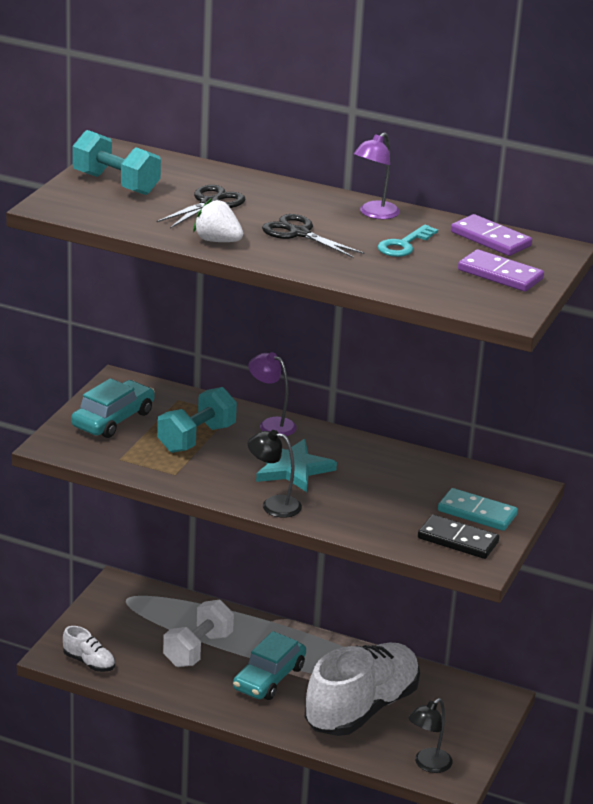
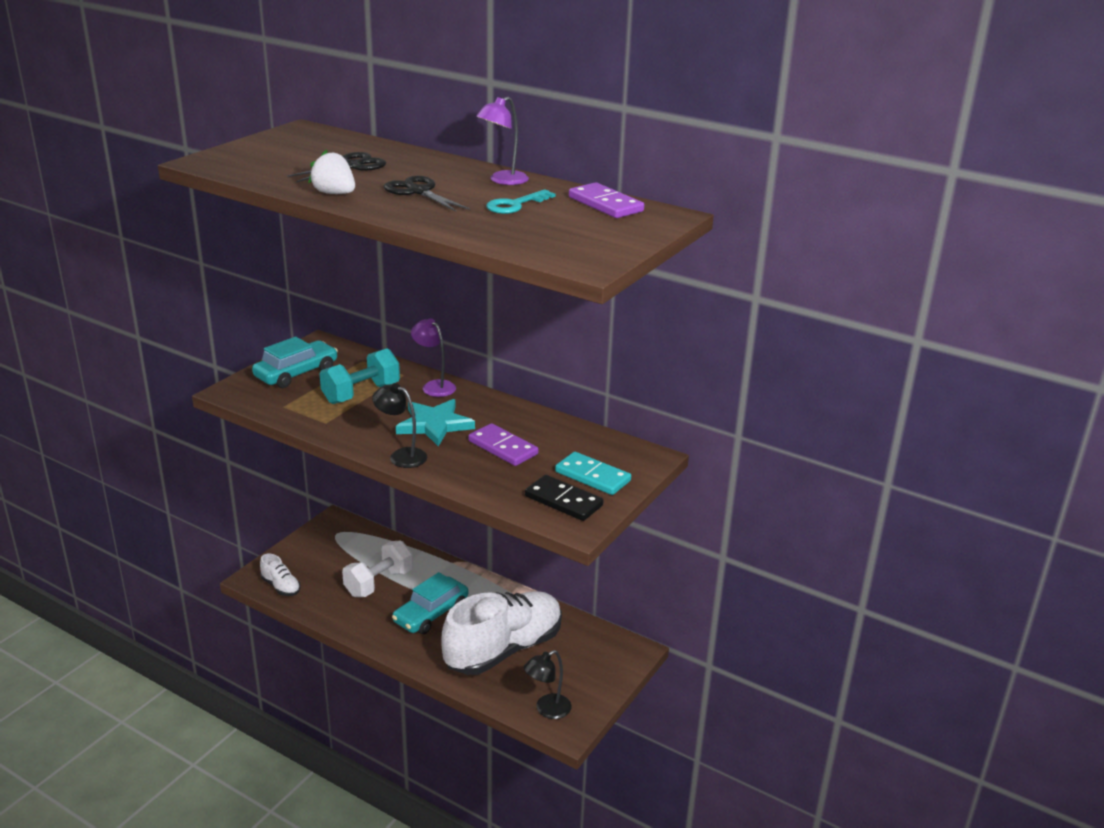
camera: 10 degrees right, 0 degrees up
(116, 184) = (276, 149): turquoise dumbbell -> none
(500, 274) = (598, 232): purple domino -> purple domino (503, 447)

